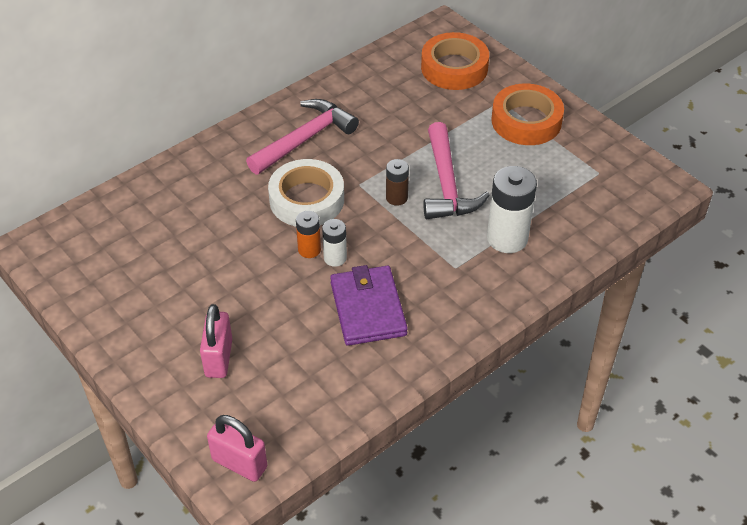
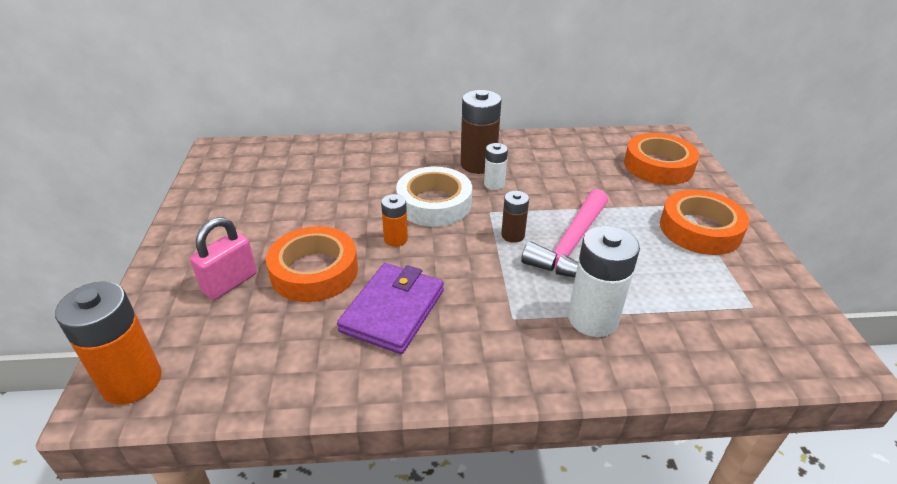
camera: 35 degrees right, 10 degrees down
(239, 463) = (132, 381): pink padlock -> orange battery
(275, 311) = (314, 271): none -> orange tape
(305, 139) = (478, 164): pink hammer -> brown battery
(335, 258) = (410, 255): white battery -> white battery (494, 184)

